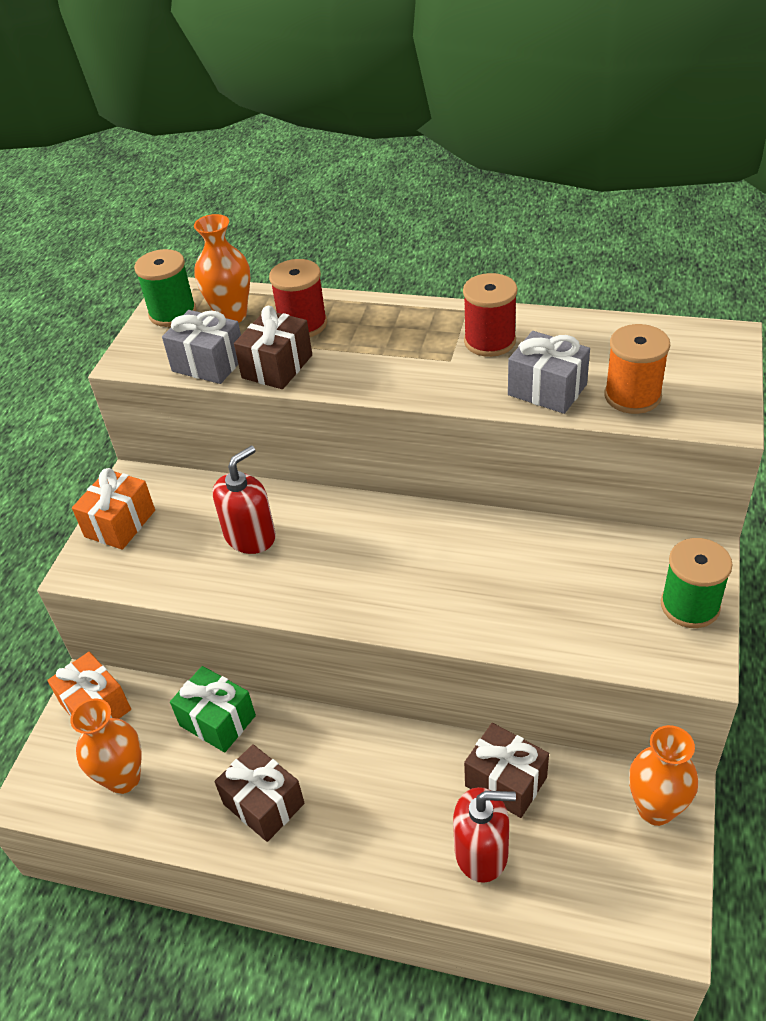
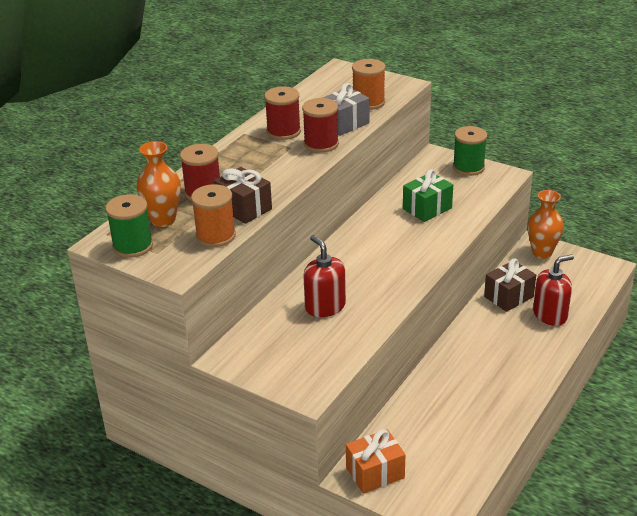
camera: 75 degrees left, 10 degrees down
(120, 523) = (270, 368): orange gift -> none
(123, 778) = (446, 462): orange vase -> none
(208, 364) = (215, 236): grey gift -> orange spool
(217, 720) = (416, 408): green gift -> green gift (427, 208)
(263, 804) = (490, 395): brown gift -> none
(473, 384) = (321, 144): none -> red spool
(481, 852) = (550, 315): red soap dispenser -> red soap dispenser turned 45 degrees clockwise

